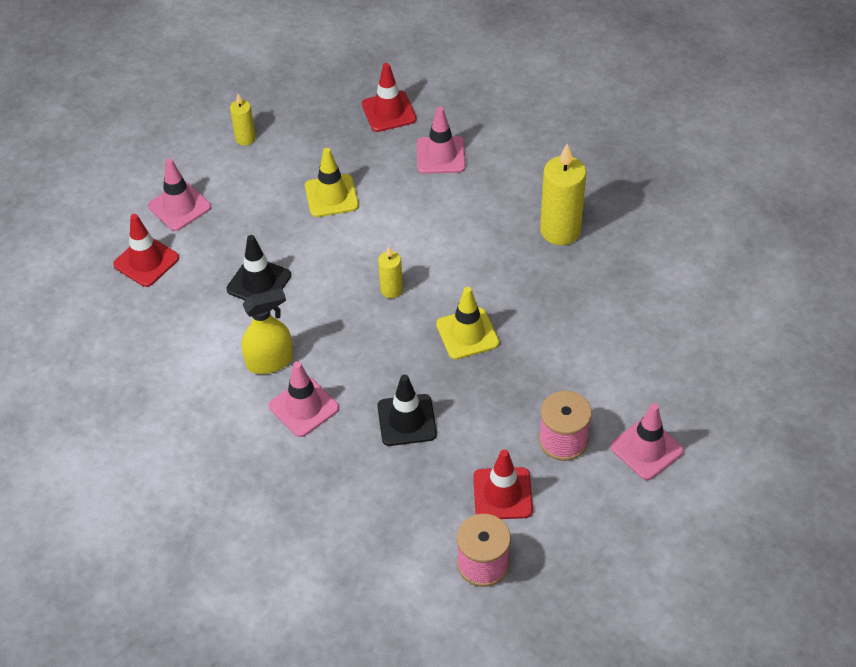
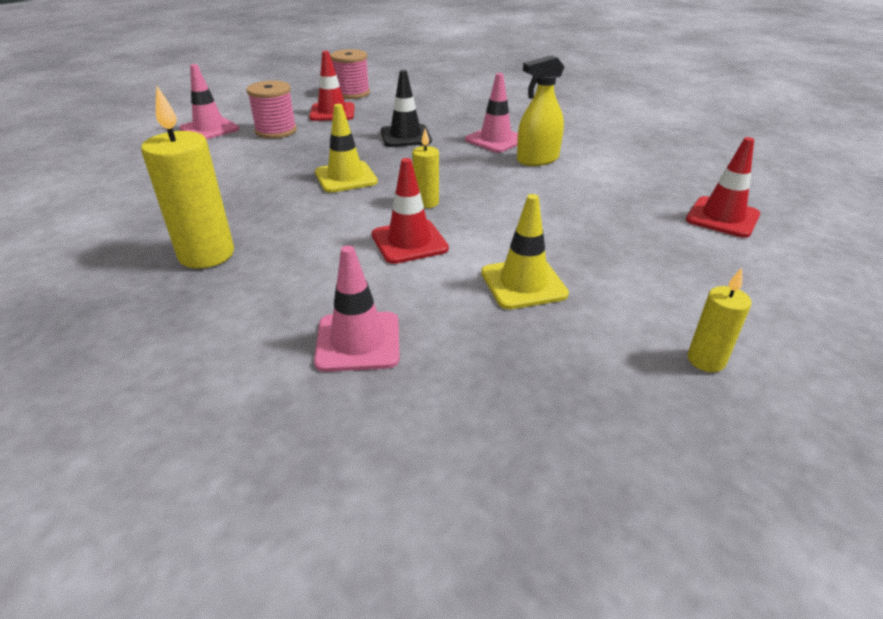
camera: 175 degrees right, 15 degrees down
(179, 206) = (731, 267): pink traffic cone -> none
(259, 282) = (578, 205): black traffic cone -> none
(389, 112) = (456, 419): red traffic cone -> red traffic cone (409, 242)

